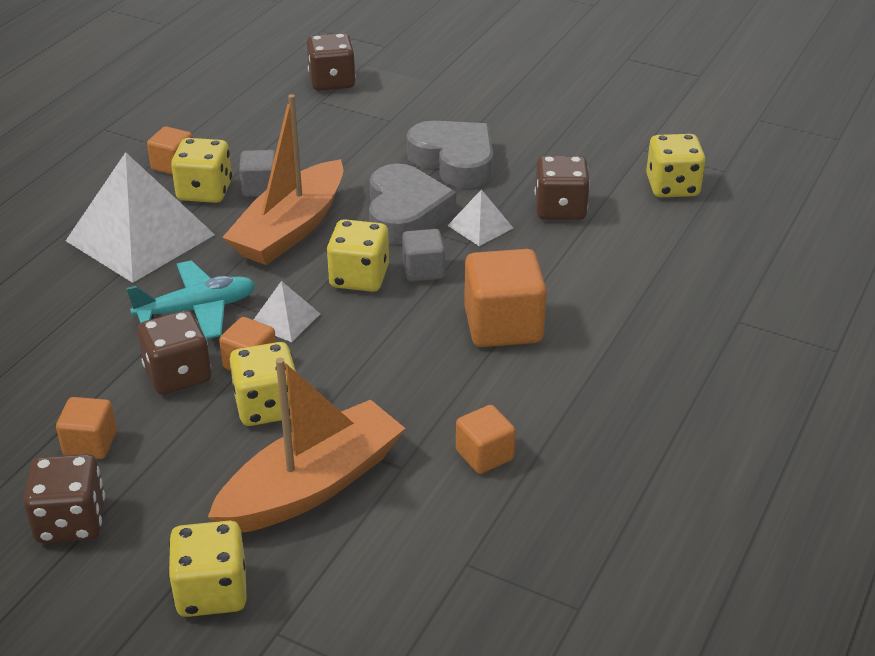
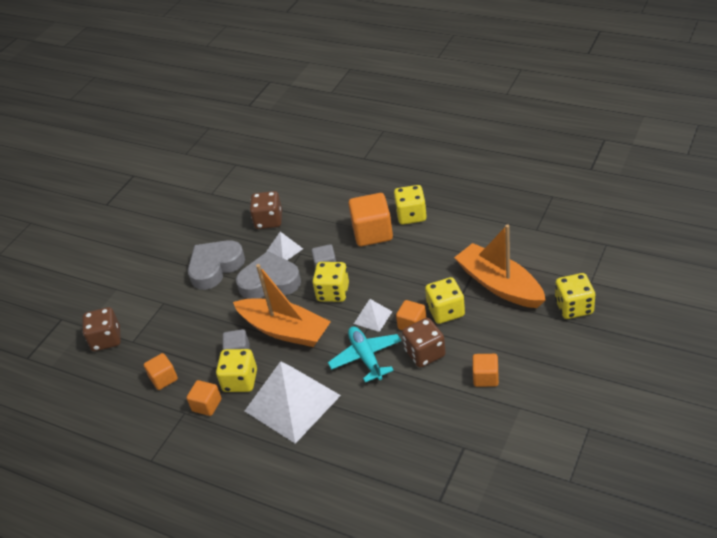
camera: 85 degrees left, 5 degrees up
(71, 522) = (543, 370): brown dice -> none
(484, 455) = (468, 230): orange cube -> orange cube (163, 378)
(672, 187) = (250, 181): yellow dice -> yellow dice (411, 215)

